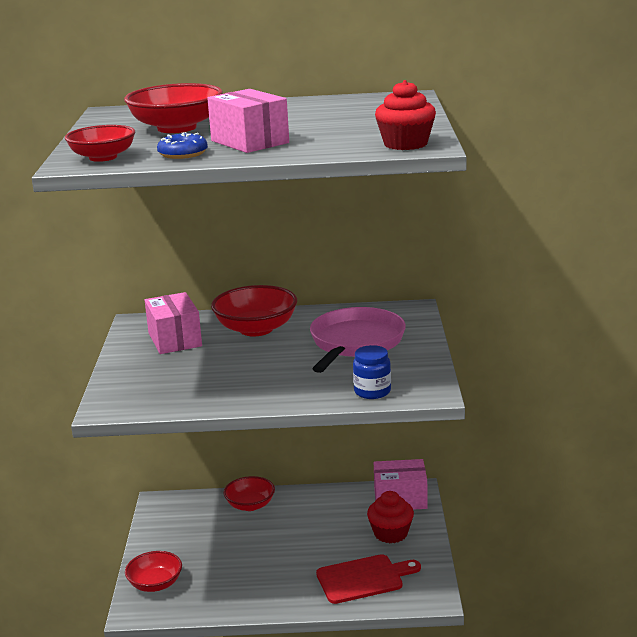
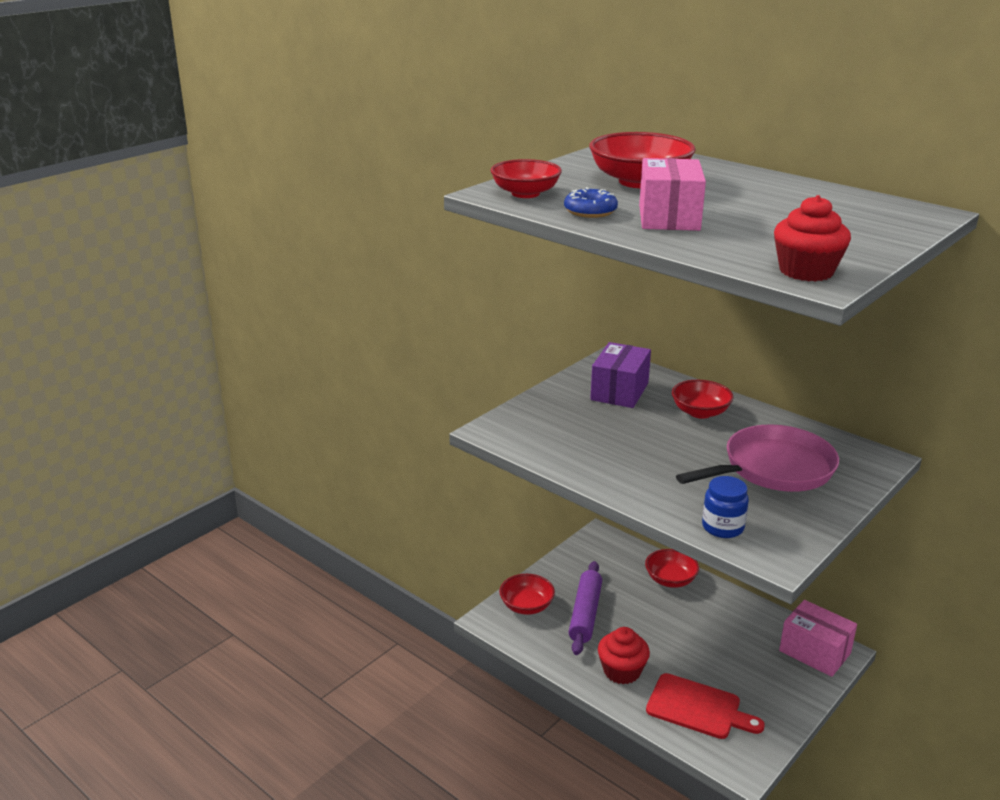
camera: 40 degrees right, 5 degrees up
(175, 339) = (619, 391): pink box -> purple box
(210, 563) = (585, 614): none -> purple rolling pin
(256, 329) = (700, 412): red bowl -> red bowl, size x0.66
(391, 533) = (769, 680): red cupcake -> red cupcake (622, 671)

